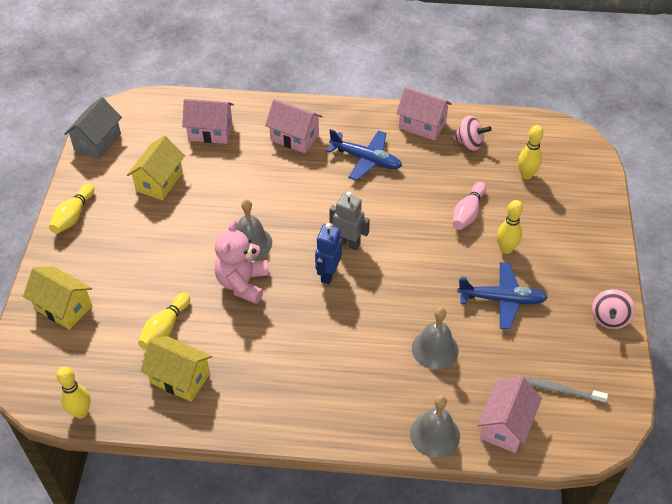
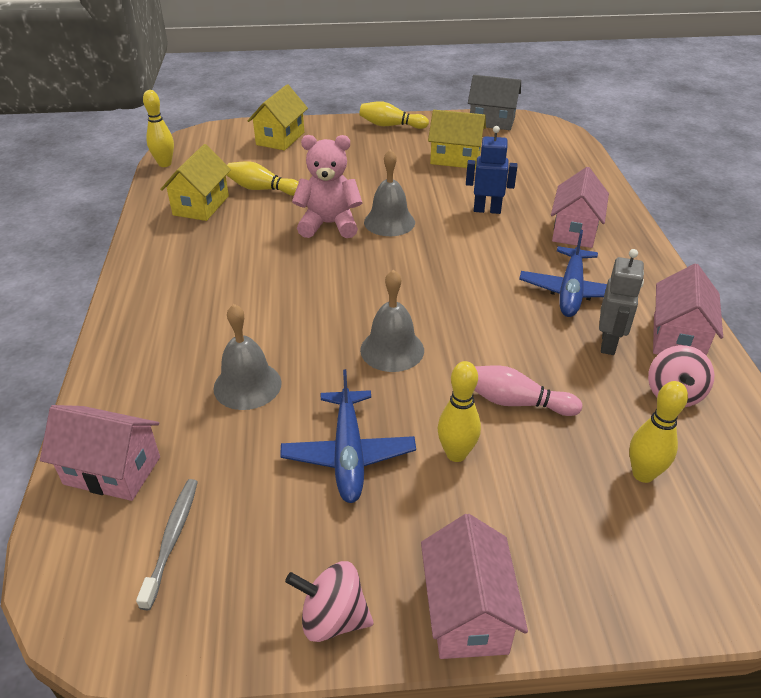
camera: 80 degrees right, 10 degrees down
(210, 132) = (546, 176): pink house -> pink house (467, 612)
(328, 274) = (357, 281): blue robot -> blue robot (487, 210)
(348, 243) = (413, 291): grey robot -> grey robot (608, 343)
(435, 434) = (107, 396): grey bell -> grey bell (392, 350)

